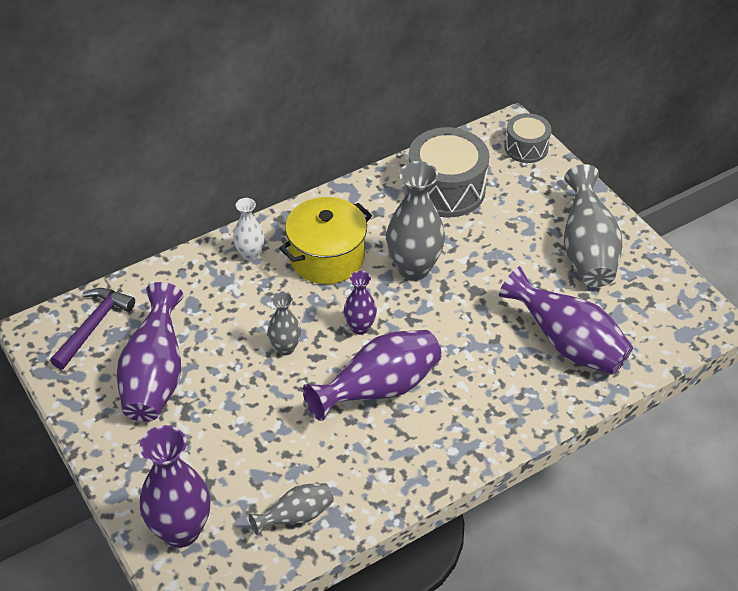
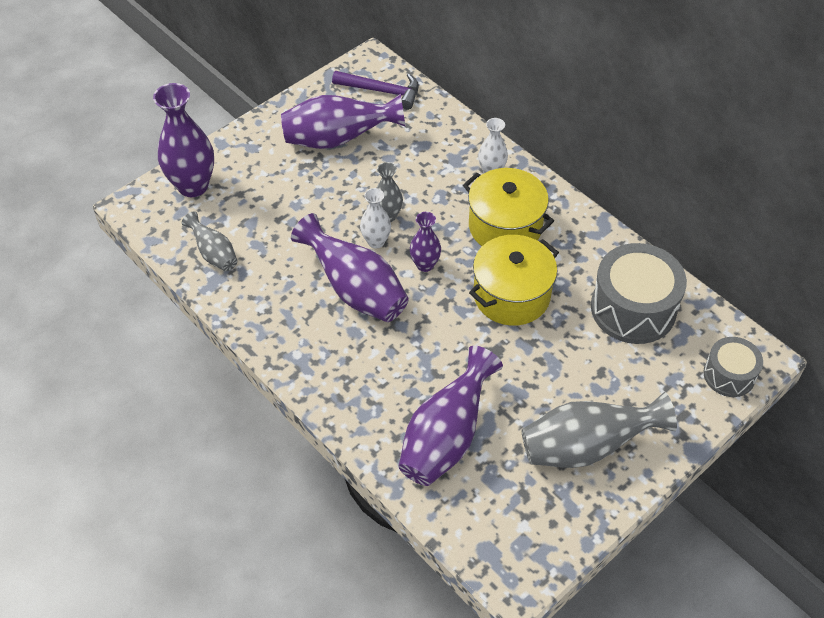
camera: 80 degrees right, 5 degrees up
(318, 363) = (376, 241): none -> white vase
(413, 268) = (511, 295): grey vase -> yellow pot

